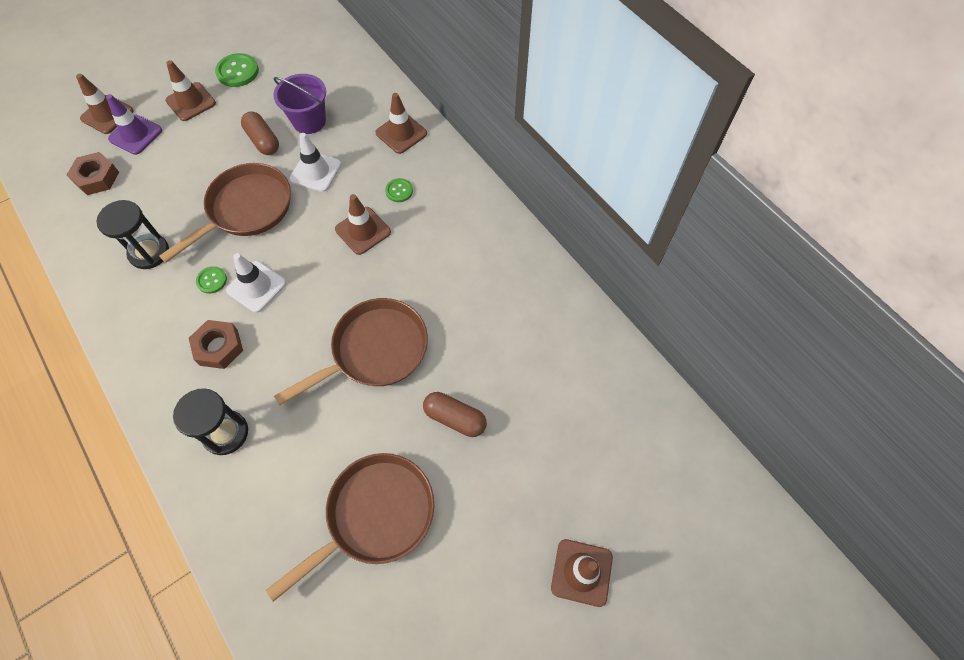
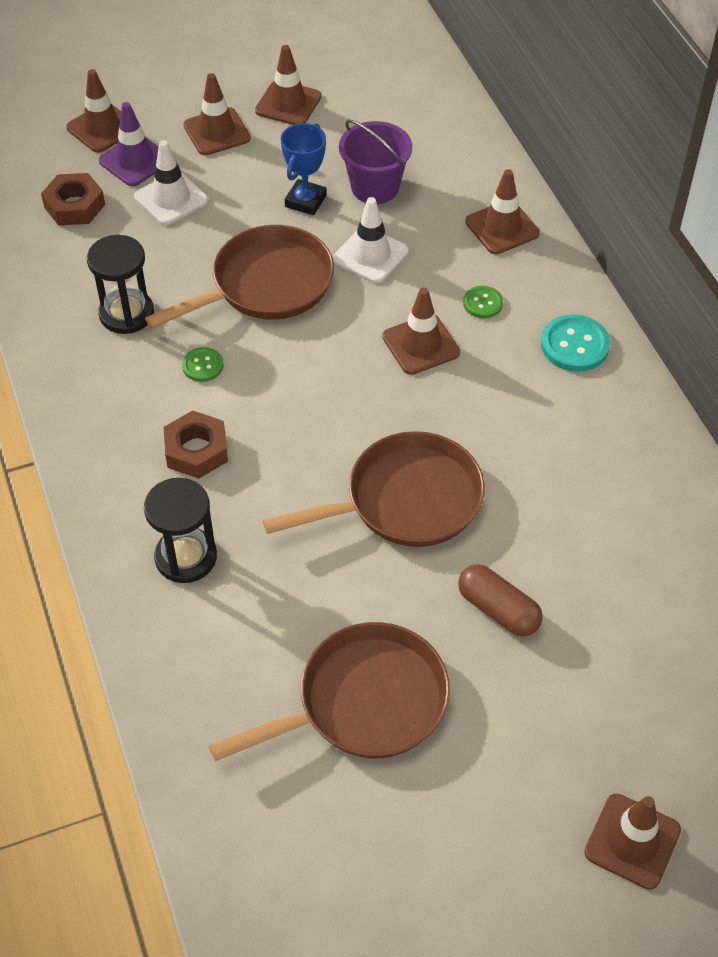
camera: 15 degrees right, 10 degrees down
(237, 72) = (288, 104): green button -> brown traffic cone
(256, 287) = (261, 386): white traffic cone -> white traffic cone (171, 199)
(263, 141) = (305, 201): brown capsule -> blue trophy
(466, 208) = (575, 345): none -> turquoise button

